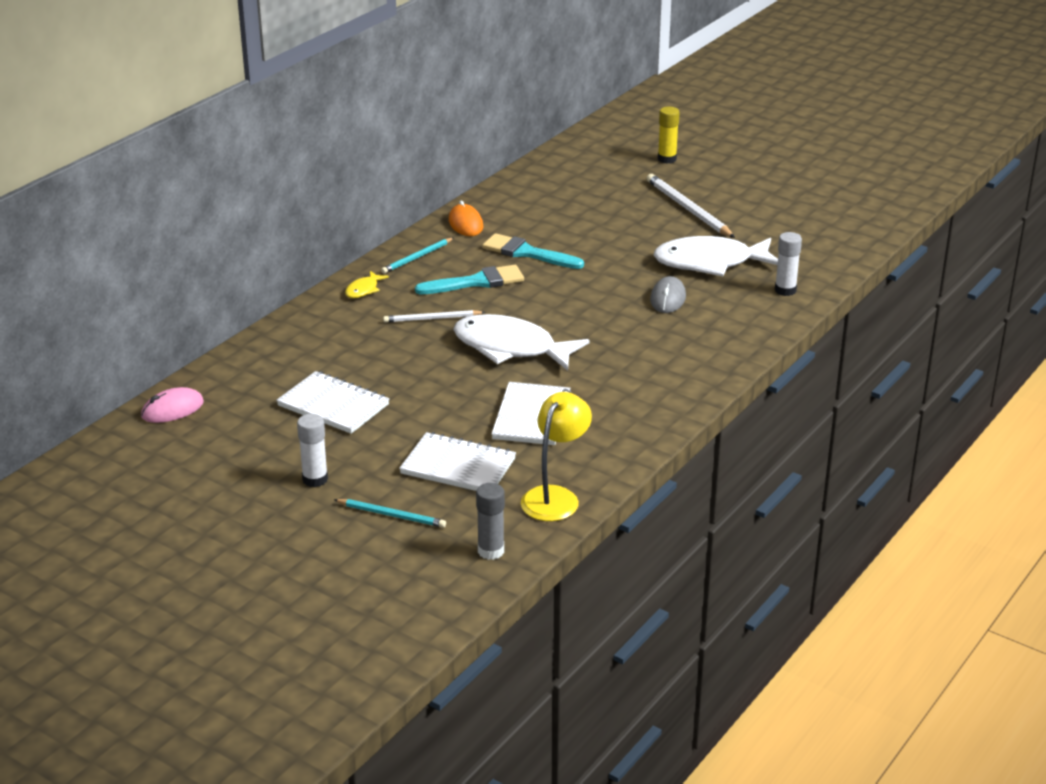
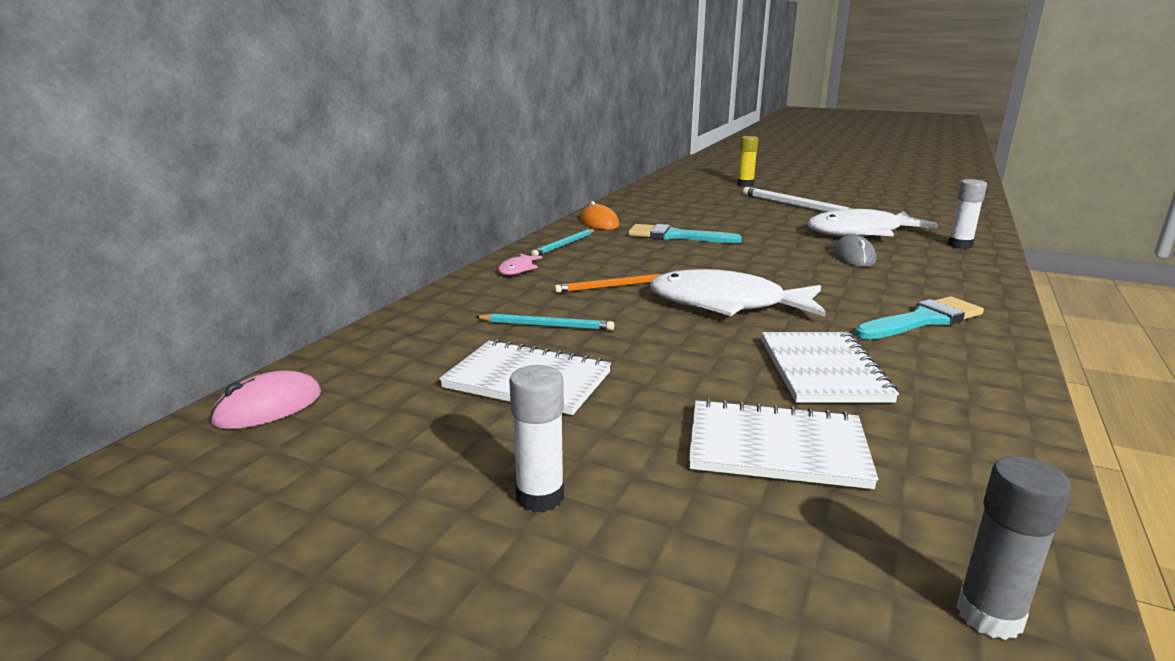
camera: 10 degrees left, 10 degrees down
(363, 290) = (517, 269): yellow fish -> pink fish
(392, 515) = (724, 554): turquoise pencil -> turquoise pencil (547, 325)
(432, 319) = (611, 286): white pencil -> orange pencil
(476, 282) = (640, 257): turquoise brush -> turquoise brush (922, 320)
(555, 497) = (984, 481): yellow lamp -> none

